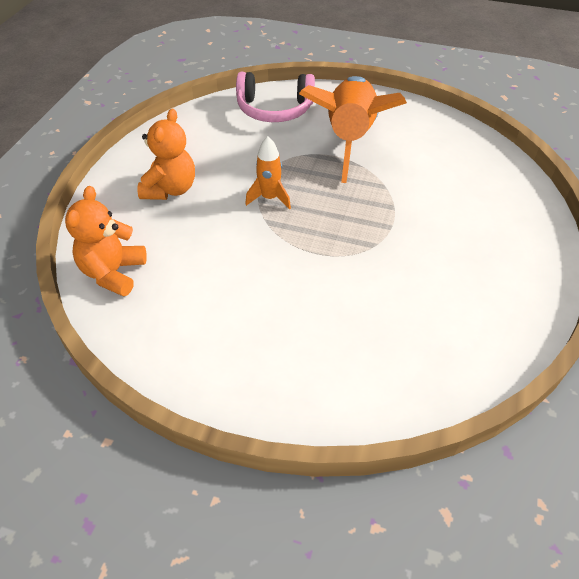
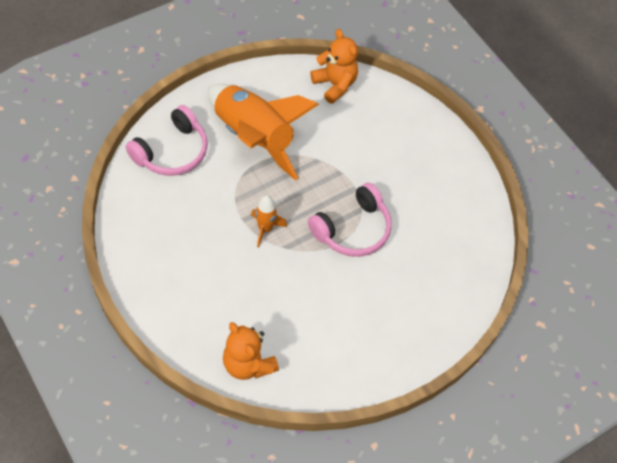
camera: 55 degrees left, 10 degrees up
(170, 189) = (196, 278): orange teddy bear -> orange teddy bear (335, 85)
(344, 253) = (352, 229): none -> pink headphones

